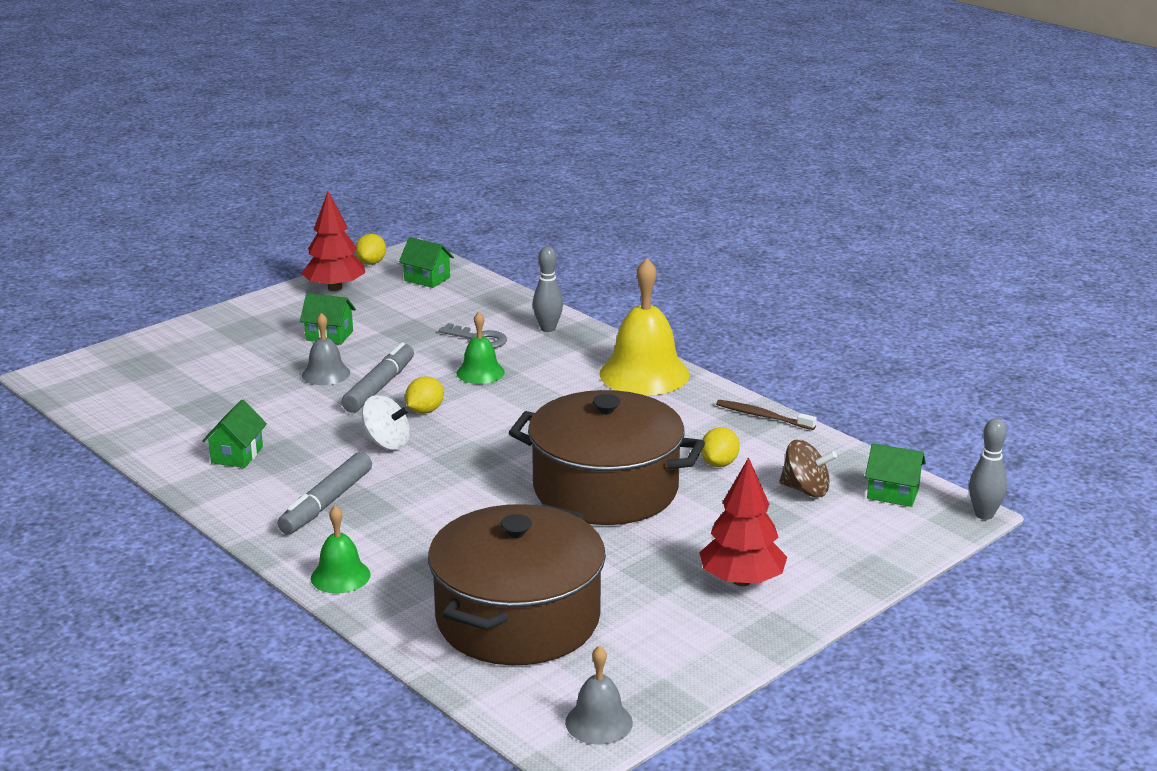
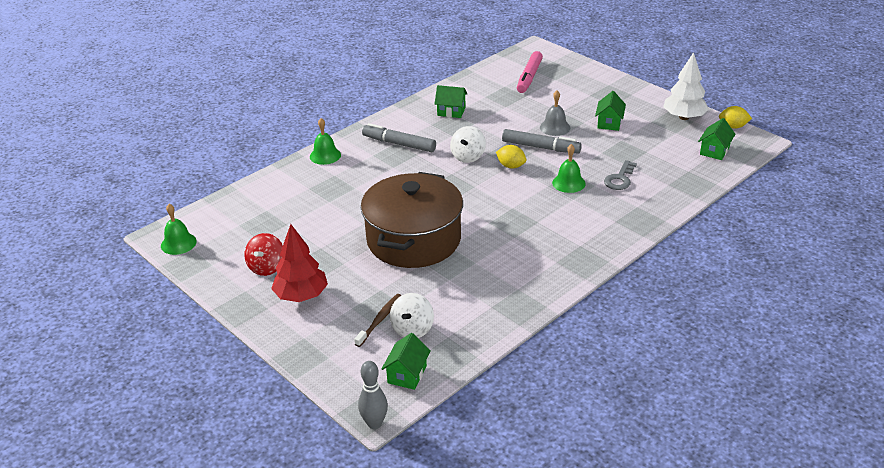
camera: 90 degrees right, 10 degrees up
(154, 385) = (529, 77): none -> pink marker
(335, 288) = (684, 117): red tree -> white tree
(518, 619) = (276, 213): brown pot -> none
(548, 328) = (646, 207): grey bowling pin -> none
(599, 722) = (178, 243): grey bell -> green bell
(644, 374) = (581, 253): yellow bell -> none
(671, 618) = (267, 267): none -> red spinning top
(719, 463) = (449, 288): yellow lemon -> none
(763, 416) = (522, 312): brown toothbrush -> brown toothbrush (380, 320)
(805, 490) = (412, 329): brown spinning top -> white spinning top

